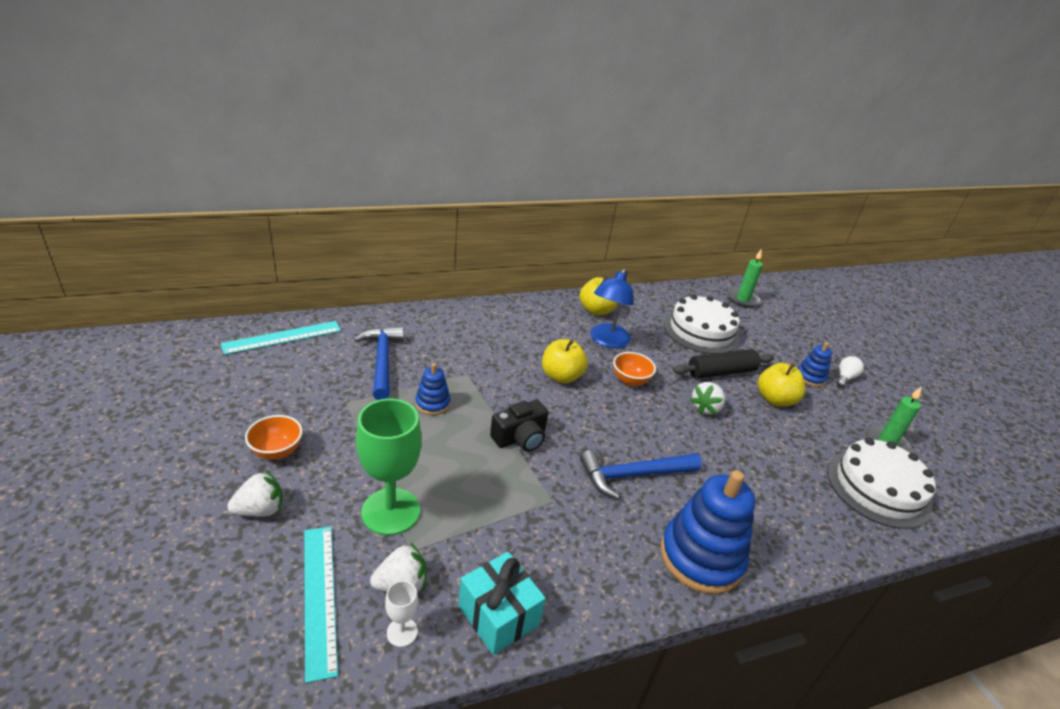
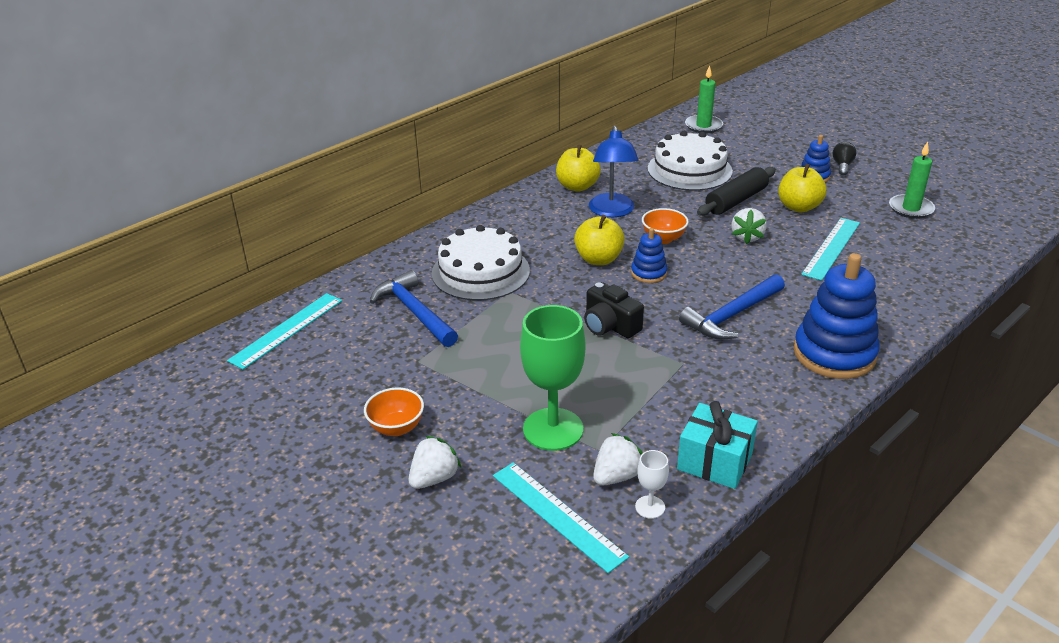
camera: 20 degrees left, 0 degrees up
(432, 403) = (502, 329): blue stacking toy -> blue stacking toy (648, 273)
(520, 438) = (610, 325): black camera -> black camera turned 105 degrees clockwise
(777, 450) = (831, 248): none -> turquoise ruler
(845, 378) = (842, 166): white light bulb -> black light bulb
(878, 488) = (928, 246): white cake -> white cake (480, 272)

